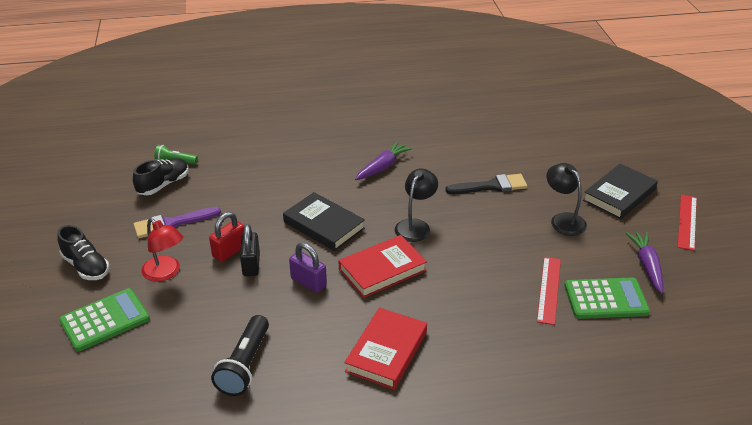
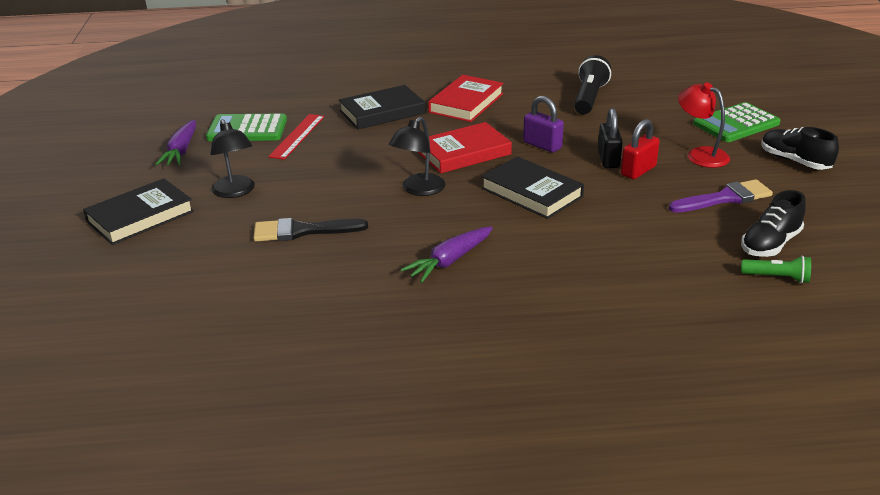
camera: 175 degrees left, 5 degrees down
(477, 332) = (382, 112): none -> black book
(687, 222) = (90, 187): red ruler -> none

